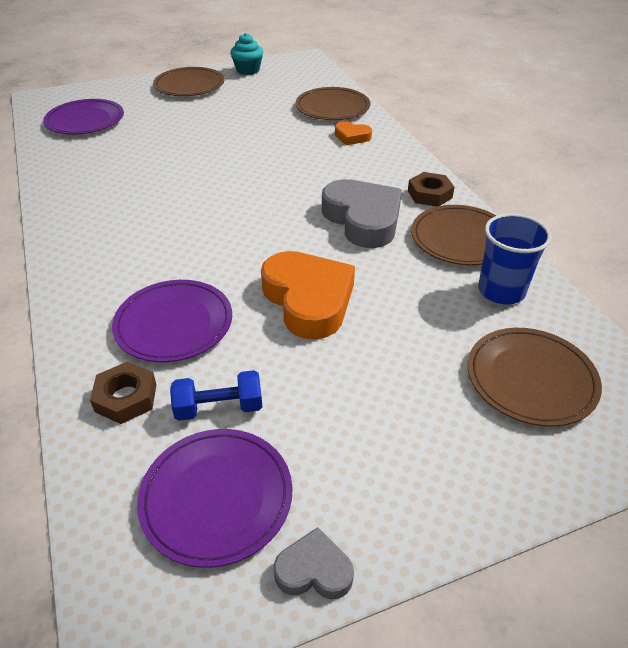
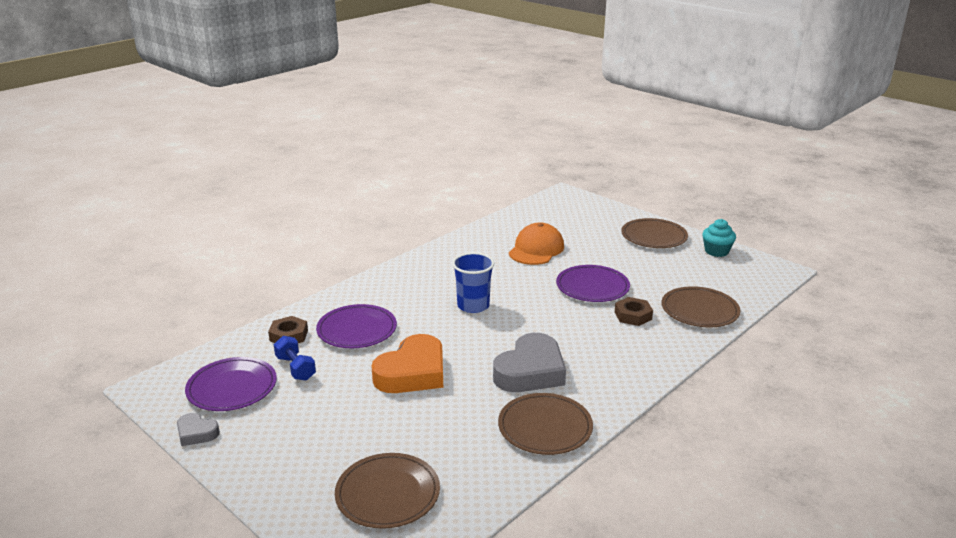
camera: 65 degrees right, 15 degrees down
(85, 121) = (552, 219): purple plate -> purple plate (592, 287)
(135, 148) = (536, 249): none -> orange cap
(314, 570) = (196, 433): grey heart -> grey heart turned 135 degrees clockwise
(352, 137) = (657, 334): orange heart -> none
(429, 194) = (600, 397): brown nut -> brown nut (633, 315)
(501, 291) = (486, 462): blue cup -> blue cup (473, 306)

